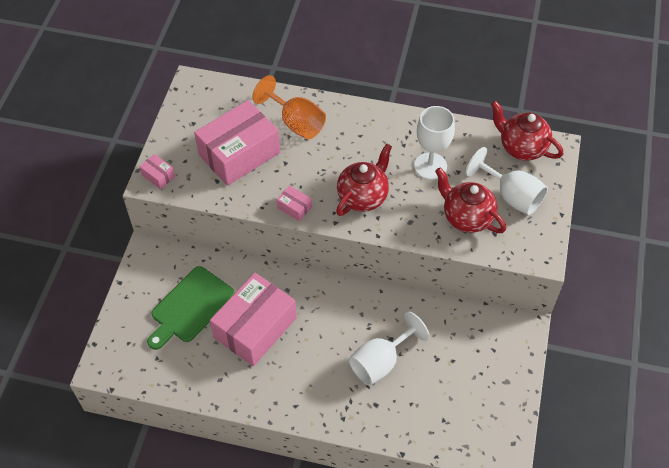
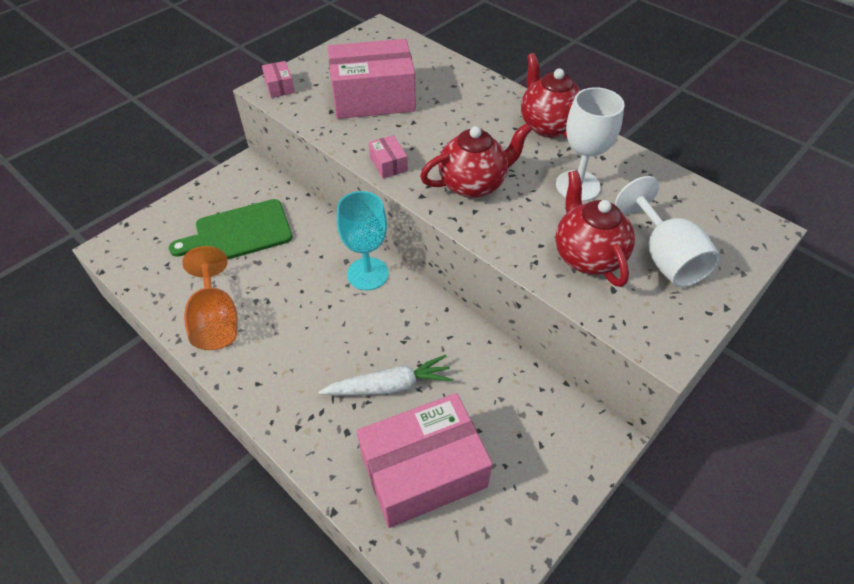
camera: 30 degrees right, 5 degrees down
(255, 328) = (283, 282): pink box -> pink box (423, 471)
(296, 122) = (454, 93): orange goblet -> orange goblet (216, 320)
(310, 292) = (367, 274): none -> turquoise goblet
(381, 362) = (390, 386): white goblet -> white carrot
(522, 148) = (712, 212): red teapot -> red teapot (548, 125)

